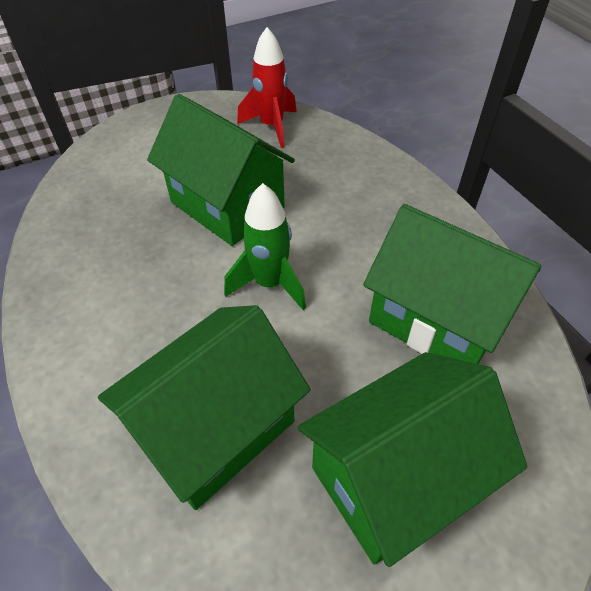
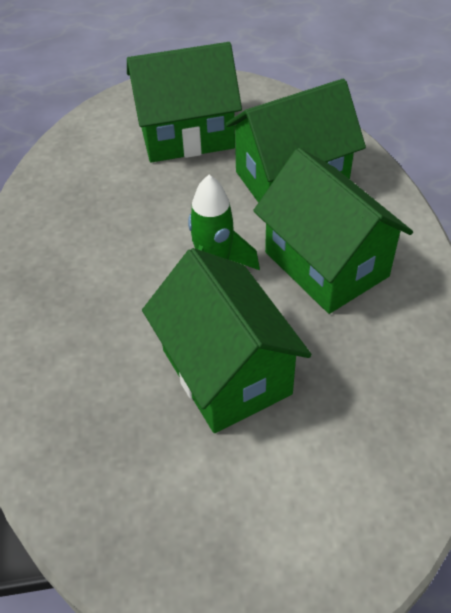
camera: 160 degrees left, 0 degrees up
(271, 127) = (115, 504): red rocket -> none
(436, 319) = (92, 207): green house -> green house (326, 264)

